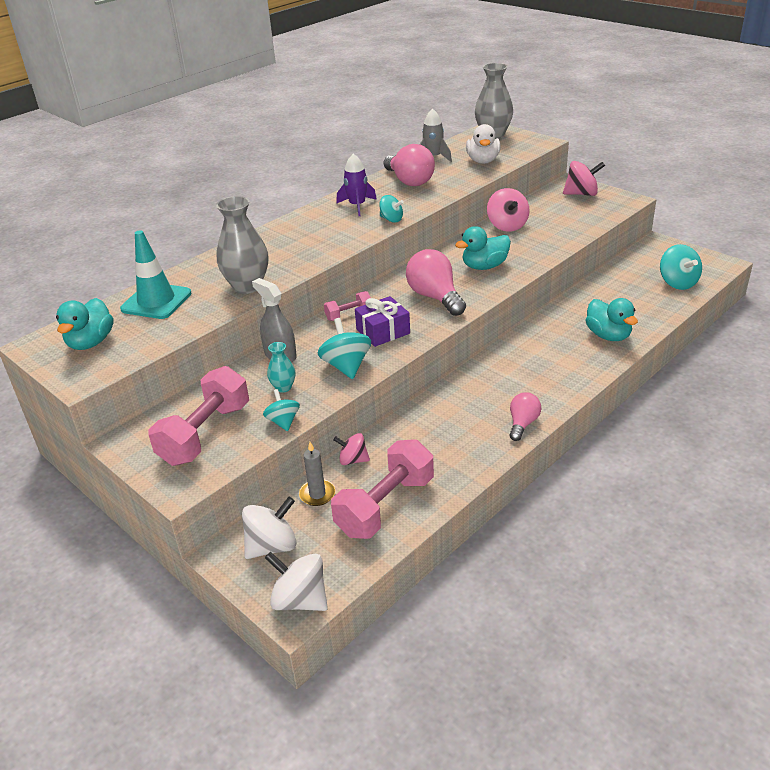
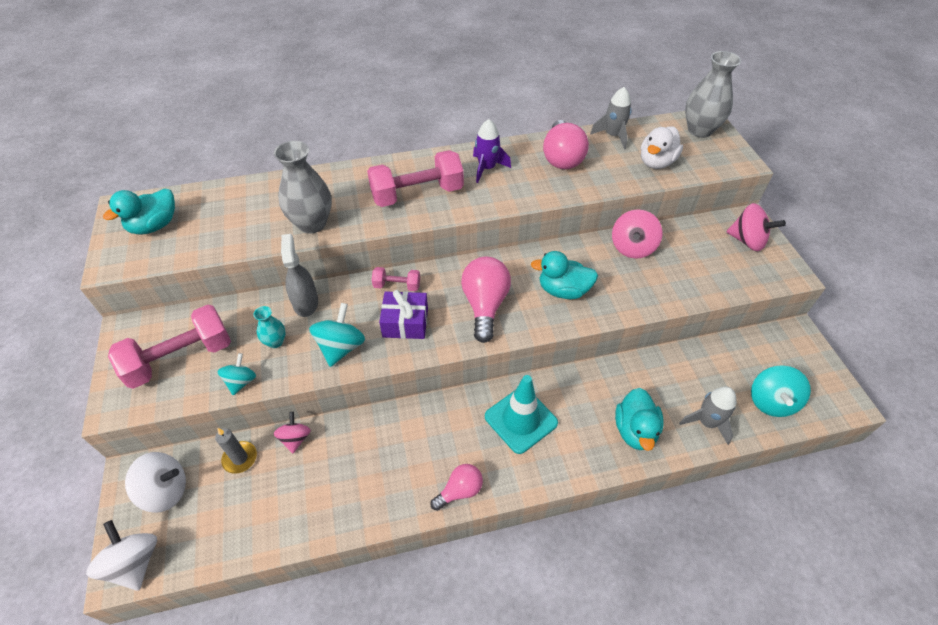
camera: 30 degrees right, 15 degrees up
(156, 301) = (236, 204): turquoise traffic cone -> turquoise traffic cone (521, 419)
(353, 460) = (295, 439): pink spinning top -> pink spinning top turned 45 degrees clockwise
(385, 506) = (274, 508): pink dumbbell -> pink dumbbell (417, 194)
(391, 219) = (499, 201): turquoise spinning top -> none
(650, 310) = (707, 422): none -> grey rocket

